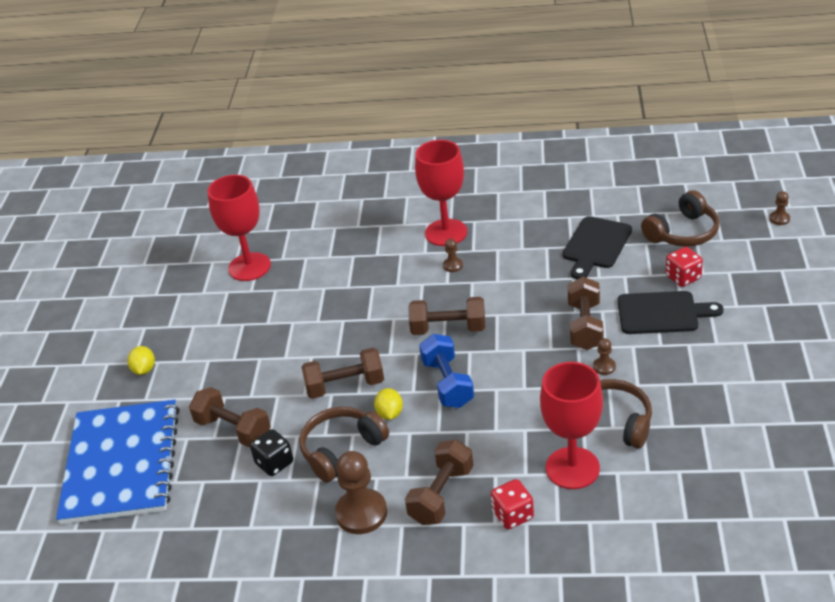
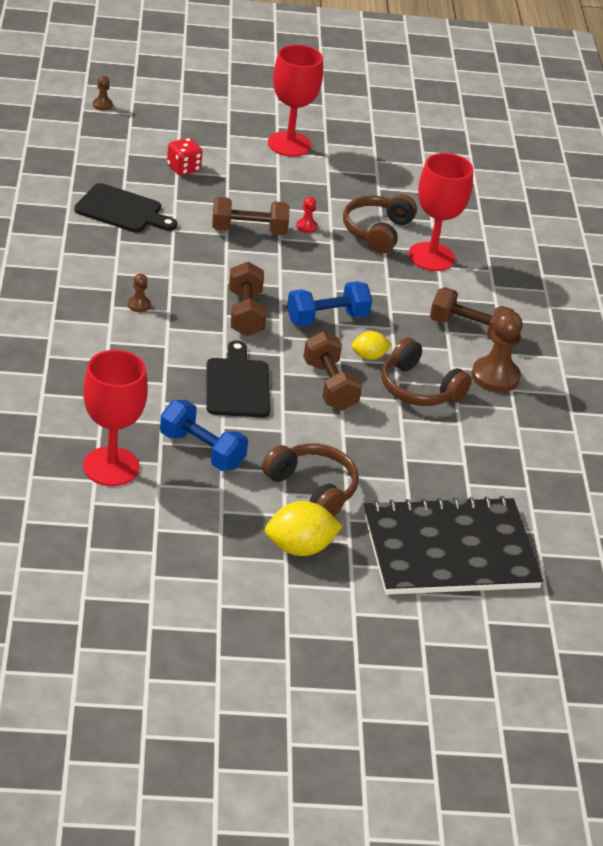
camera: 105 degrees left, 0 degrees up
(121, 464) = (450, 550): blue notebook -> black notebook
(144, 370) = (299, 548): yellow lemon -> yellow lemon, size x1.66
(233, 429) = (395, 465): brown dumbbell -> none
(263, 312) = (202, 450): none -> blue dumbbell
(274, 463) = (439, 433): black dice -> none
(446, 232) = (75, 306): red goblet -> red goblet (289, 144)
(513, 515) = (486, 292): red dice -> none
(604, 367) = (306, 226): brown pawn -> red pawn
(662, 313) = (234, 187): black cutting board -> black cutting board (237, 385)
(683, 232) = (112, 158): brown headphones -> brown headphones (312, 489)

